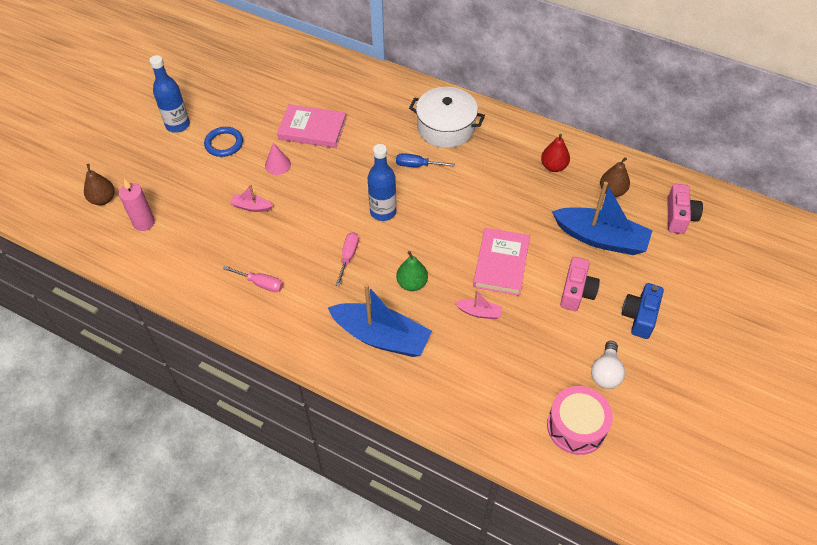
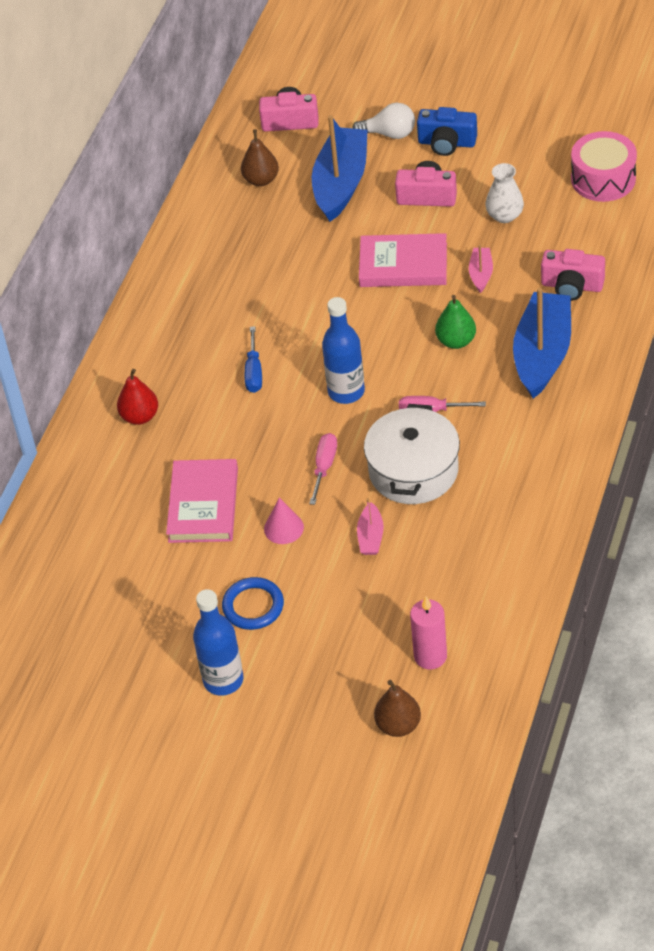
camera: 95 degrees left, 5 degrees down
(260, 283) = (498, 490): pink screwdriver -> pink screwdriver (324, 467)
(446, 128) = (175, 354): white pot -> white pot (413, 470)
(450, 373) = (572, 286): none -> pink camera
(543, 341) = (504, 215): none -> white vase
(553, 166) = (229, 237): red pear -> red pear (140, 416)
(605, 373) = (529, 163): white light bulb -> white light bulb (389, 134)

